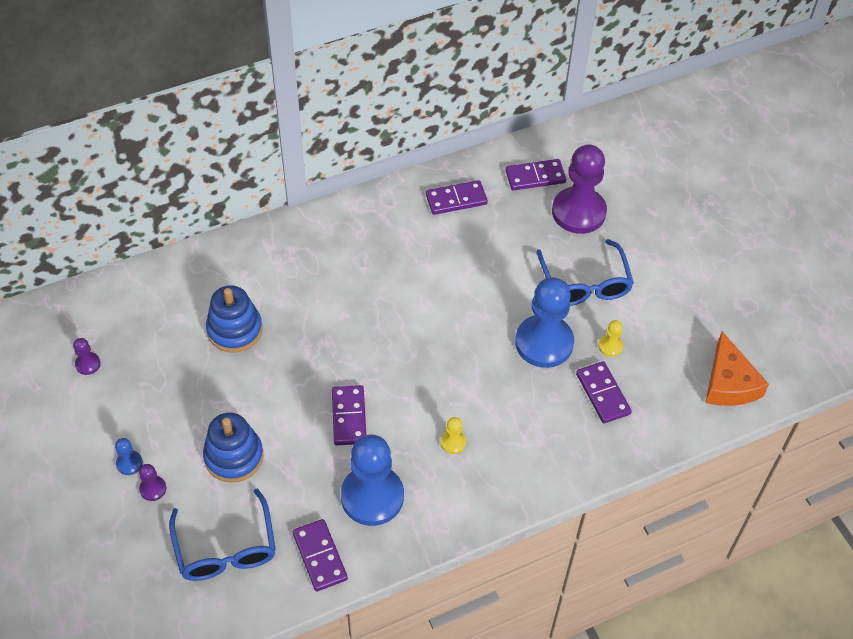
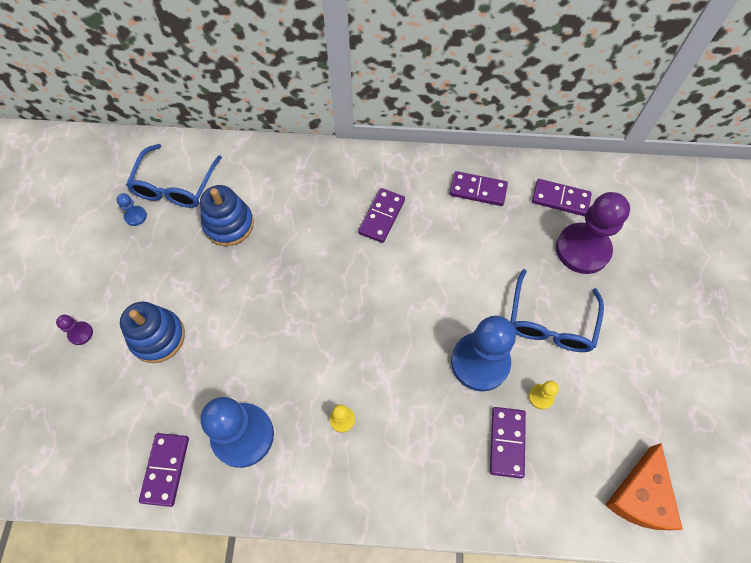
camera: 30 degrees right, 10 degrees up
(88, 364) = (105, 202): purple pawn -> none
(129, 463) = (78, 301): blue pawn -> blue pawn (135, 216)
(226, 548) = (99, 418): blue glasses -> blue glasses (175, 186)
(349, 417) = (269, 348): purple domino -> purple domino (381, 216)

